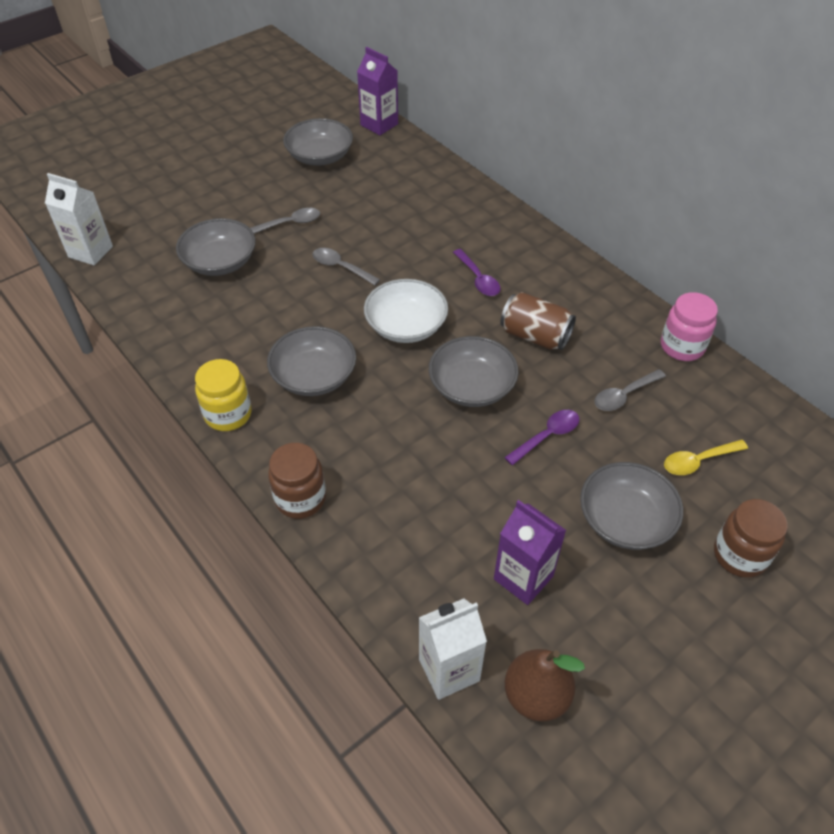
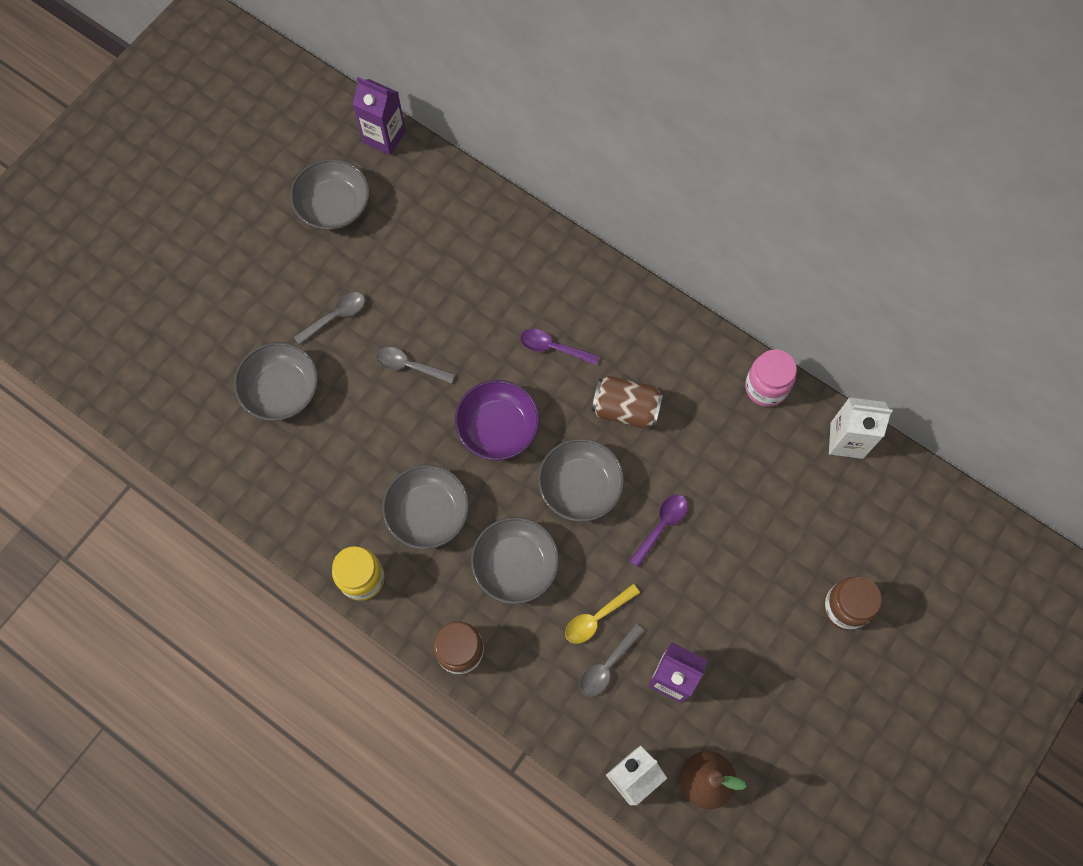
camera: 15 degrees left, 20 degrees up
(90, 252) = (137, 409): white carton -> white carton (846, 440)
(406, 326) = (498, 427): white bowl -> purple bowl
(478, 279) = (553, 347): purple spoon -> purple spoon turned 150 degrees clockwise
(624, 395) = (722, 461): grey spoon -> grey spoon (607, 666)
(625, 520) = (746, 597): grey bowl -> grey bowl (515, 565)
(698, 461) = (798, 519): yellow spoon -> yellow spoon (596, 618)

